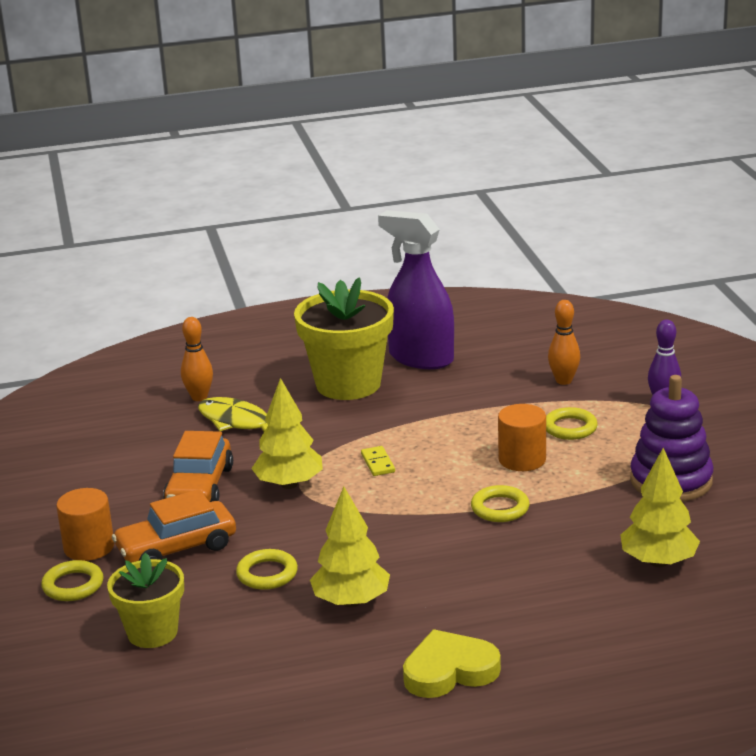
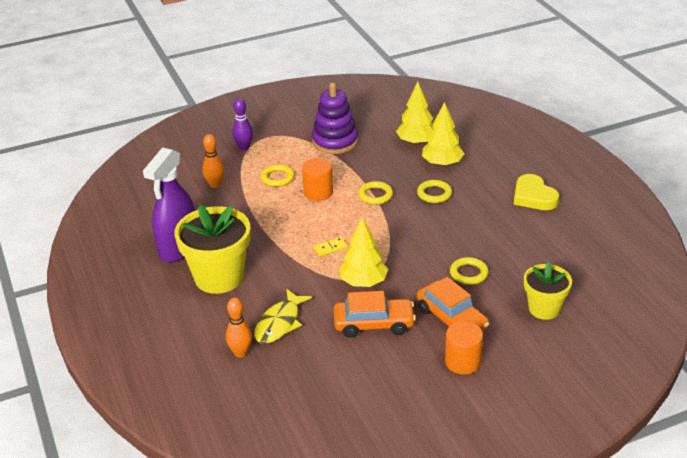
camera: 100 degrees left, 10 degrees up
(73, 585) = (509, 357): yellow ring -> yellow ring (434, 194)
(351, 601) = (485, 237): yellow tree -> yellow tree (442, 163)

